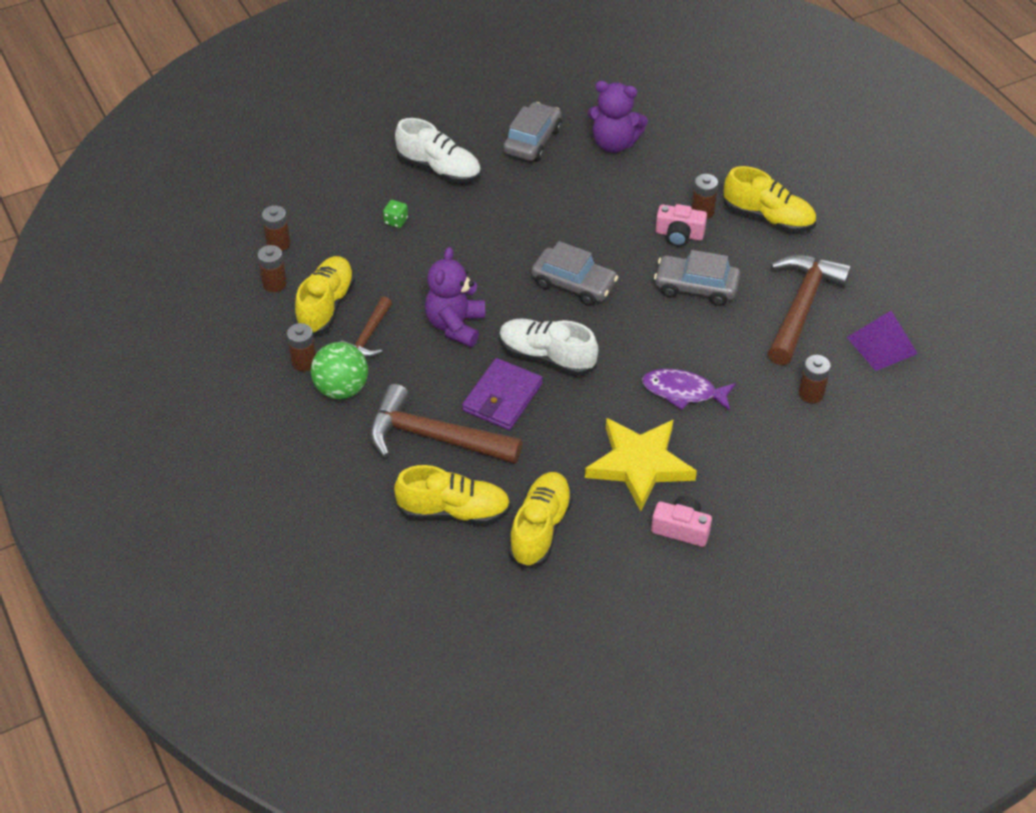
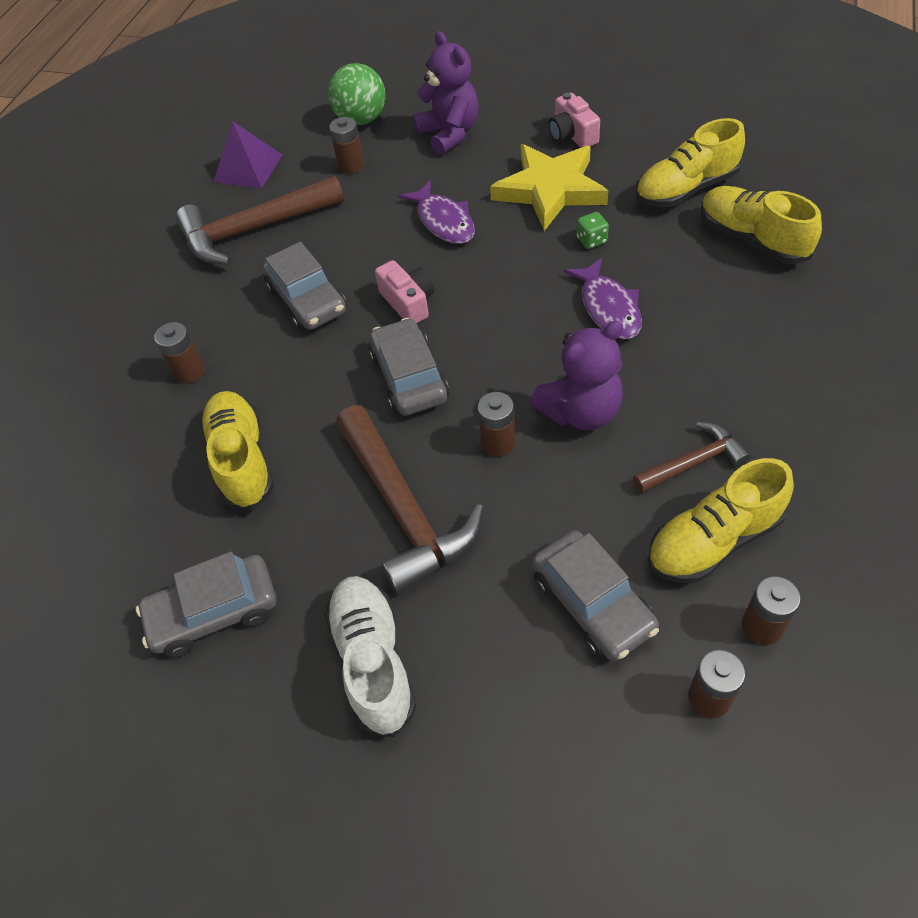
camera: 130 degrees left, 5 degrees up
(304, 362) = (799, 478): brown battery -> brown battery (498, 443)
(341, 389) = (775, 417): green ball -> green ball (361, 119)
(362, 245) = (593, 603): none -> grey car
(396, 221) = (514, 611): green dice -> green dice (591, 240)
(433, 437) = (714, 310): brown hammer -> brown hammer (404, 510)
(502, 397) = (608, 308): purple wallet -> purple fish
(547, 357) = (524, 320): white shoe -> none
(614, 143) = (140, 528): purple teddy bear -> purple teddy bear (449, 133)
(679, 235) = (245, 362): pink camera -> pink camera (408, 302)
(768, 218) = (149, 324): yellow shoe -> yellow shoe (242, 460)

